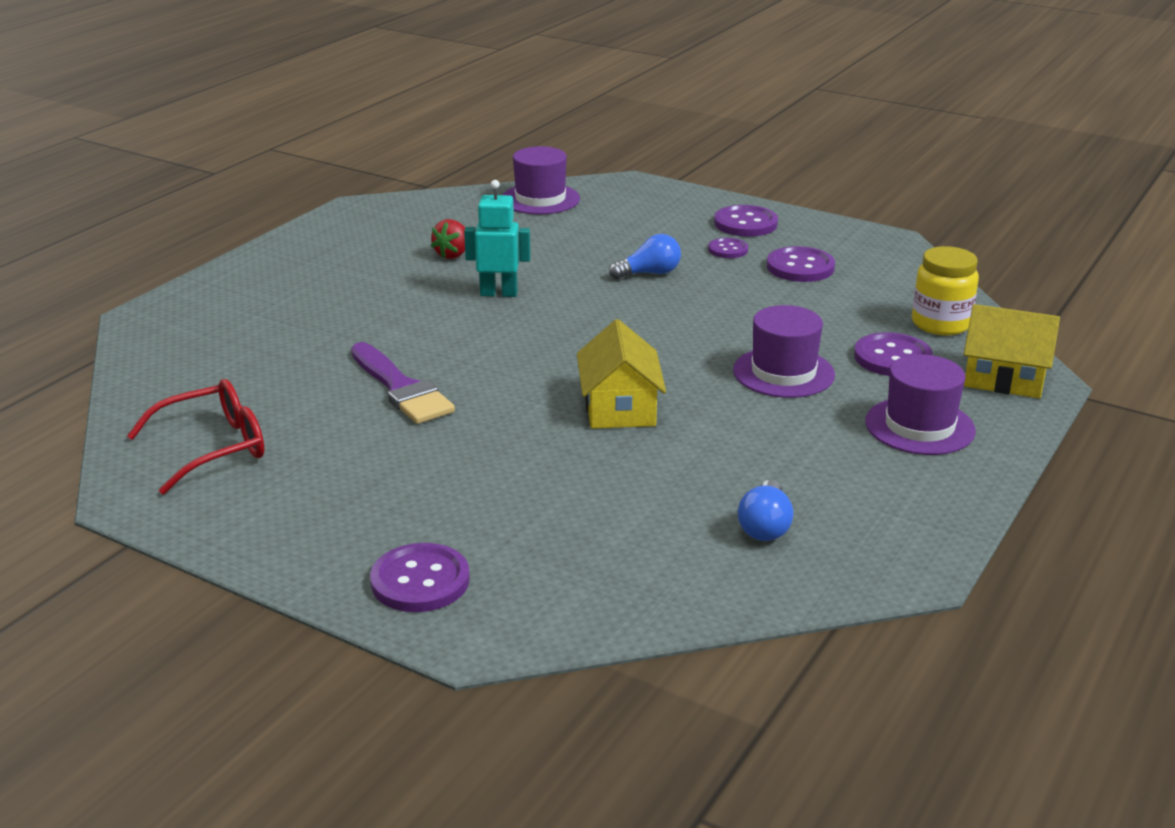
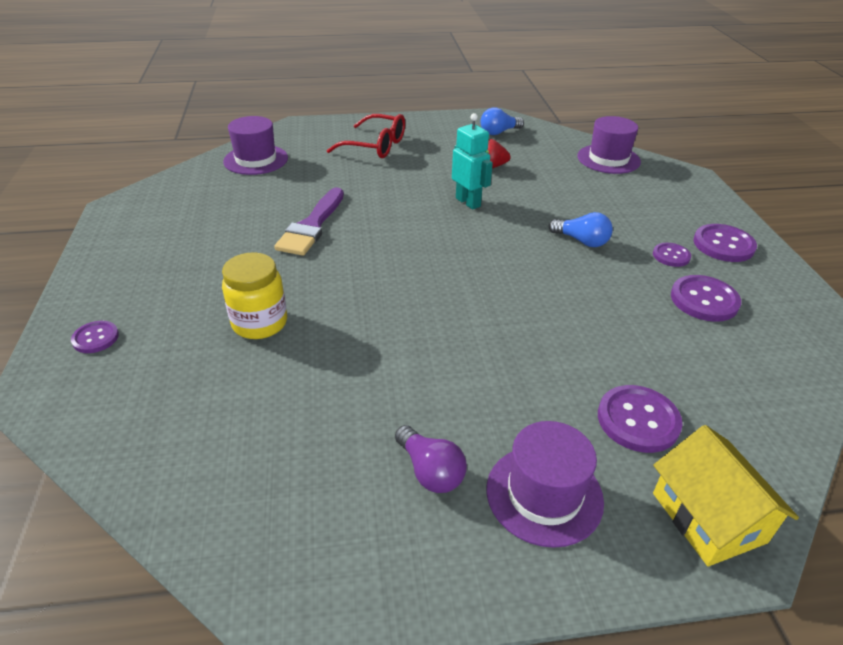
camera: 50 degrees right, 10 degrees up
(214, 448) = (188, 204): red glasses -> red glasses (376, 146)
(420, 581) = (95, 338): purple button -> purple button, size x0.61
(619, 408) = (383, 315): yellow house -> none
(765, 526) = (286, 469): blue light bulb -> blue light bulb (498, 132)
(783, 372) = (530, 369): purple hat -> purple hat (256, 160)
(844, 462) = (430, 471): none -> purple light bulb
(940, 324) = (741, 424): yellow jar -> yellow jar (259, 323)

